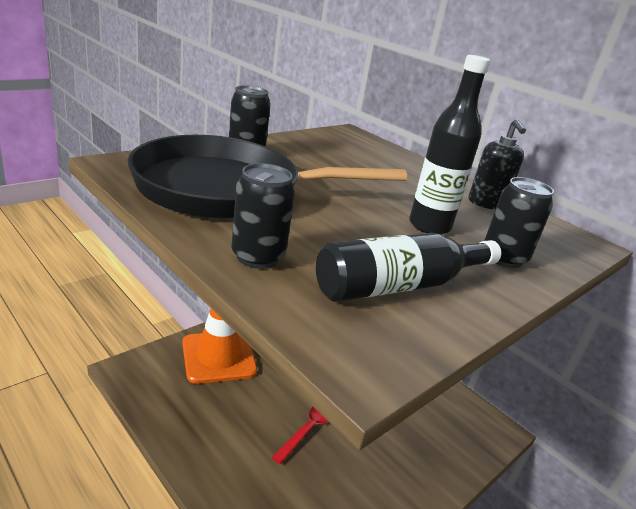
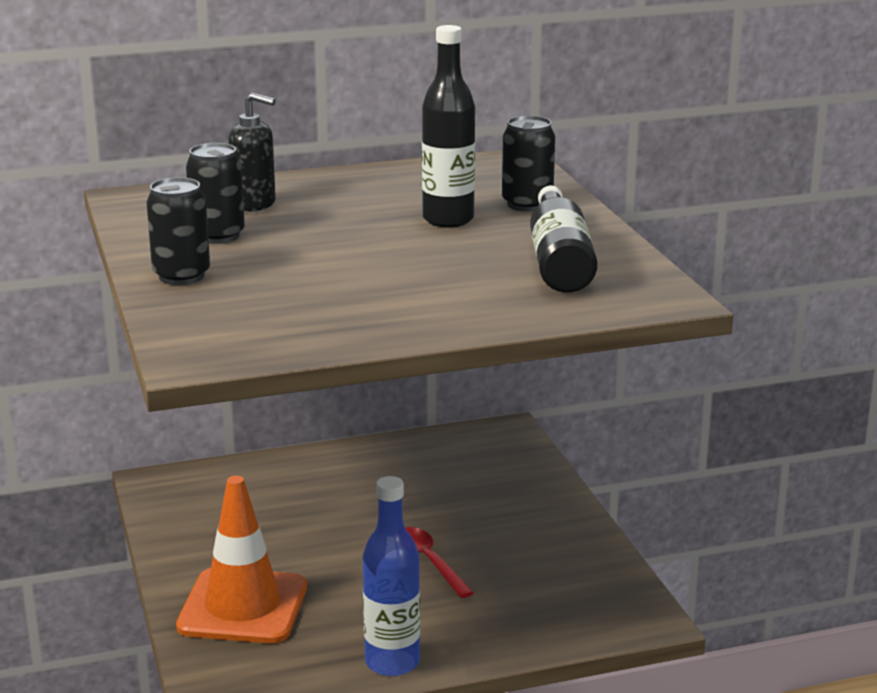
camera: 60 degrees left, 5 degrees down
(184, 441) = (392, 662): none -> blue bottle
(227, 189) = (307, 303): black pan -> none
(258, 257) = (482, 310): black can -> black can (218, 236)
(486, 203) = (405, 178): black soap dispenser -> black soap dispenser (254, 204)

